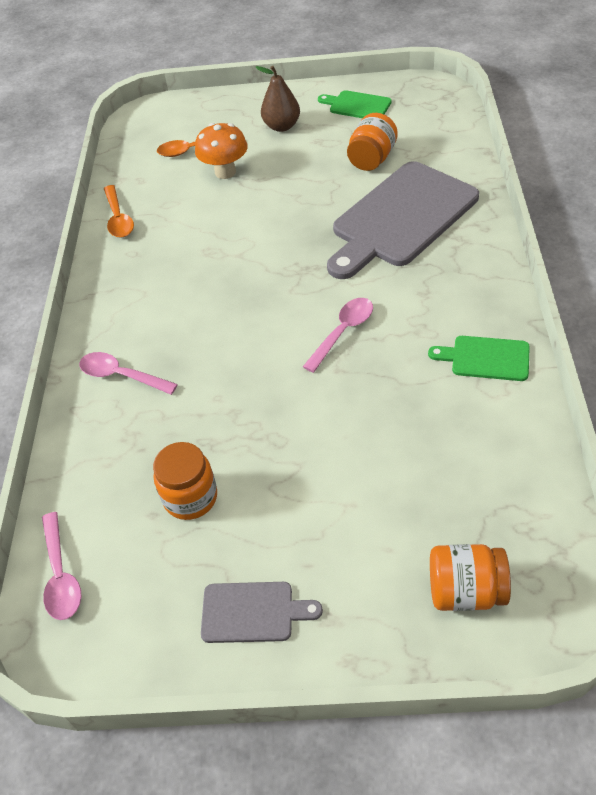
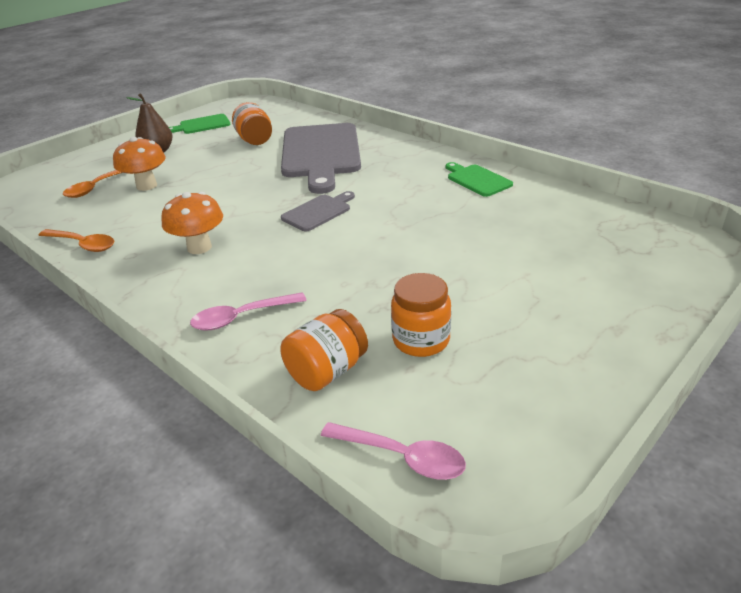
camera: 50 degrees left, 15 degrees down
(178, 278) = (199, 247): none -> orange mushroom
(253, 612) = (572, 361): grey cutting board -> grey cutting board (318, 212)
(343, 332) = (375, 211): pink spoon -> none
(465, 591) = (650, 266): orange jar -> orange jar (327, 371)
(485, 358) = (477, 180): green cutting board -> green cutting board turned 90 degrees clockwise

